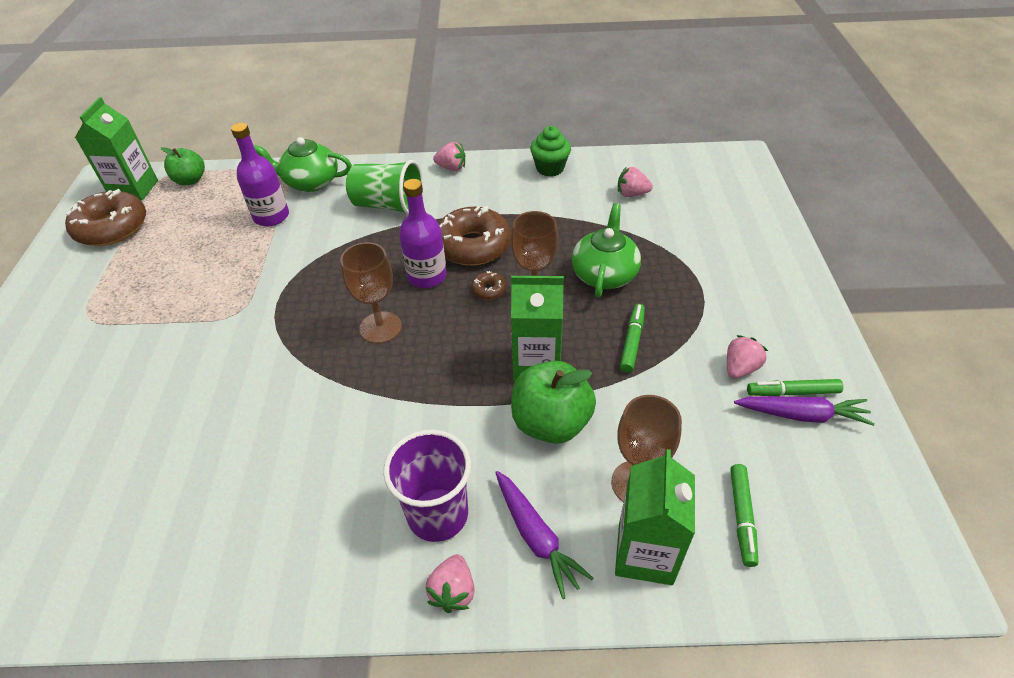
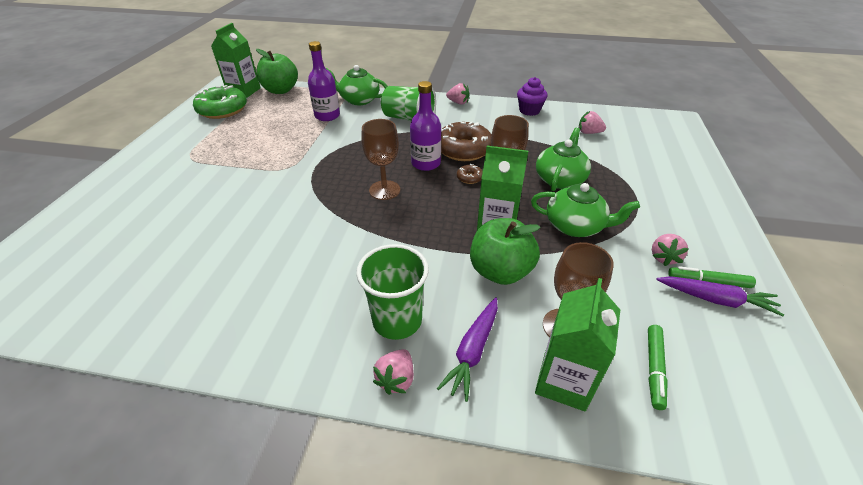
camera: 10 degrees right, 5 degrees down
(112, 228) = (223, 110): brown donut -> green donut
(190, 180) = (281, 90): green apple -> green apple, size x1.55
(438, 514) = (397, 320): purple cup -> green cup
(536, 536) = (473, 351): purple carrot -> purple carrot turned 45 degrees clockwise
(550, 168) = (529, 111): green cupcake -> purple cupcake
(632, 341) = (575, 226): green marker -> green teapot
(740, 368) = (663, 257): pink strawberry -> pink strawberry turned 150 degrees clockwise

